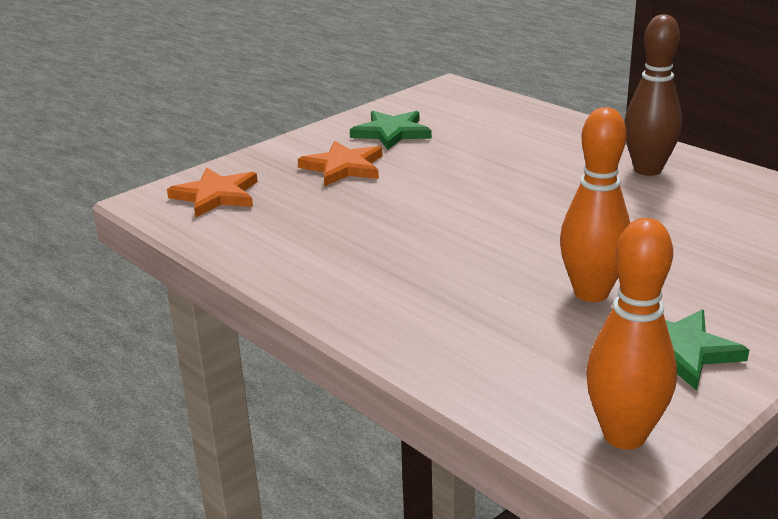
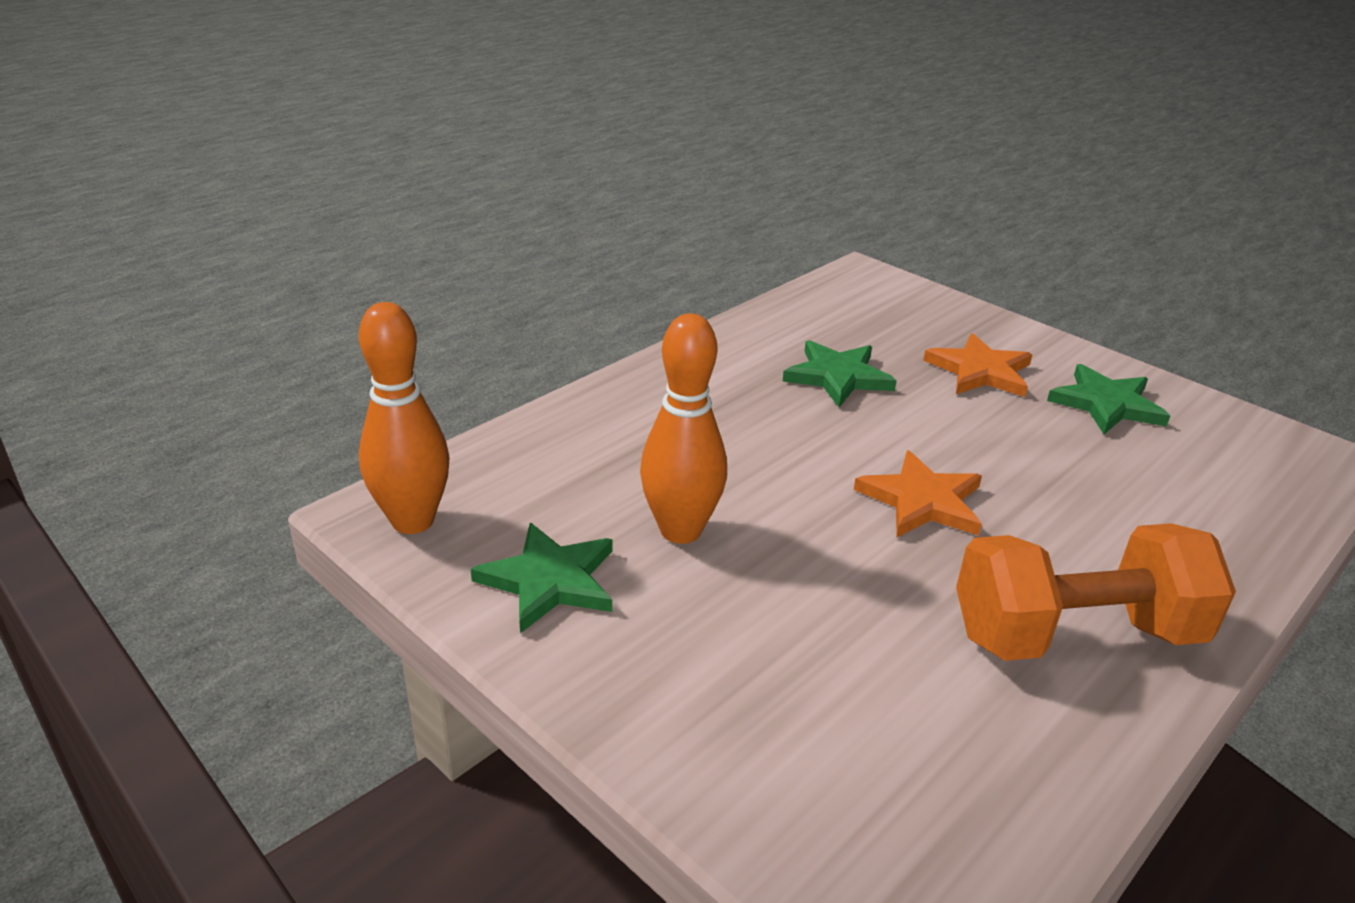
camera: 85 degrees right, 5 degrees up
(216, 196) = (881, 303): orange star -> orange star (922, 501)
(350, 221) = (838, 377): none -> green star
(647, 170) = (1075, 635): brown bowling pin -> orange dumbbell

